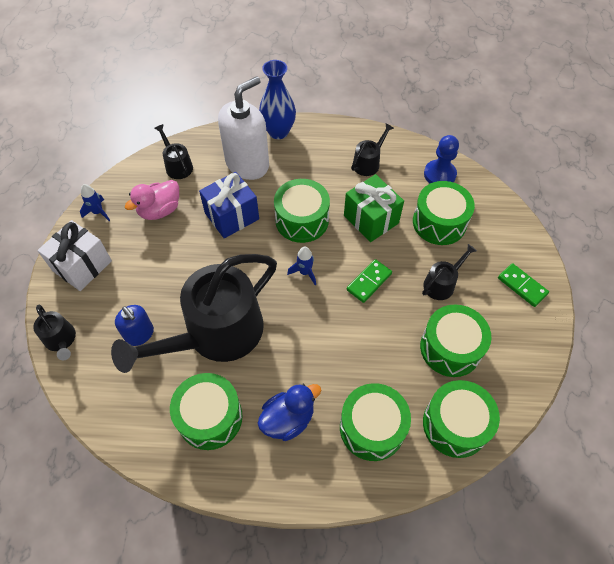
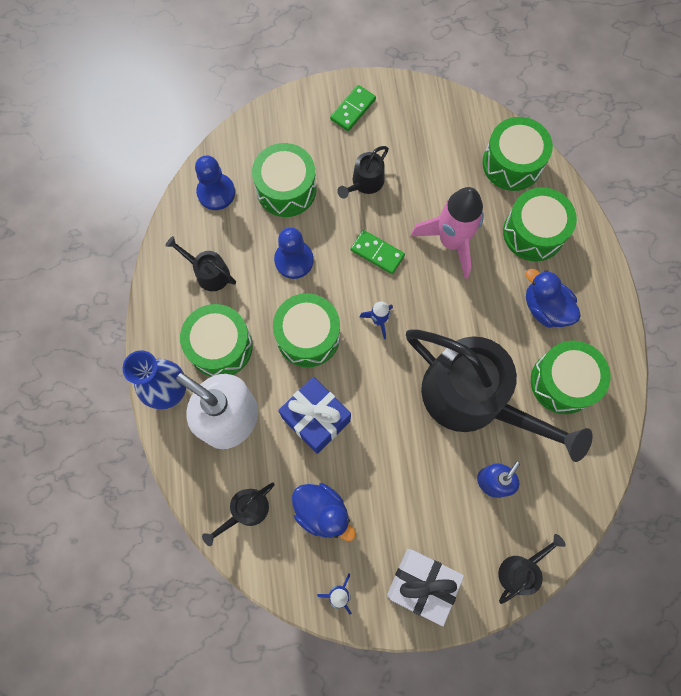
camera: 100 degrees left, 15 degrees up
(160, 210) = (322, 512): pink duck -> blue duck
(371, 219) = (294, 260): green gift -> blue pawn
(372, 346) = (451, 242): none -> pink rocket
(441, 284) = (365, 182): black watering can -> black watering can turned 90 degrees counterclockwise
(450, 348) = (437, 171): green drum -> green drum (220, 346)

